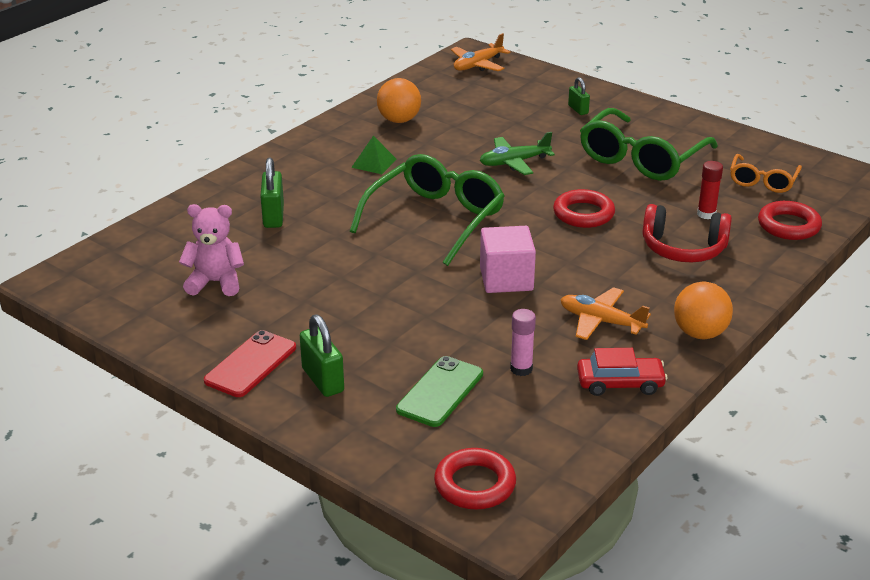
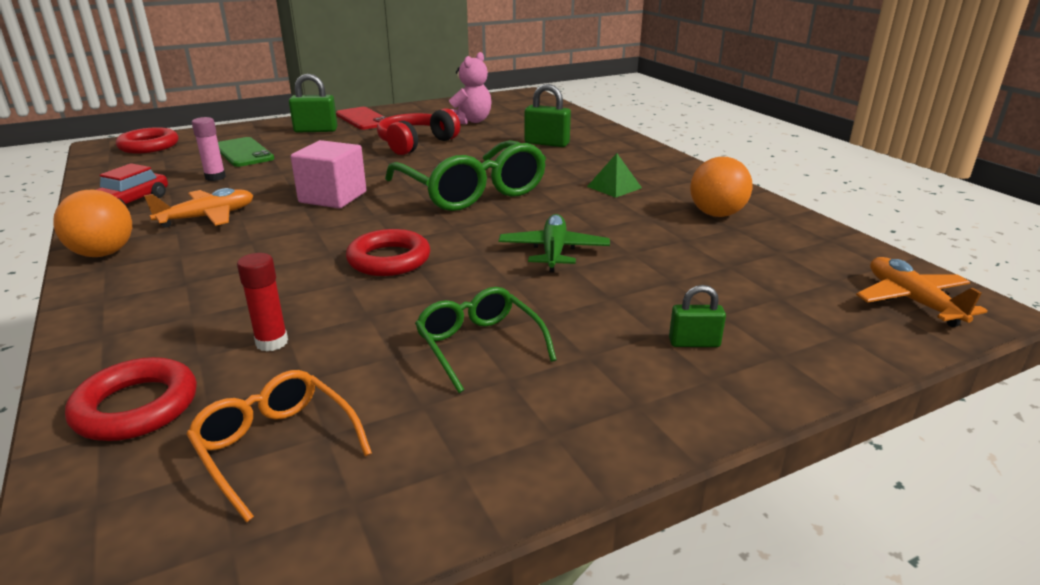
camera: 115 degrees right, 5 degrees down
(641, 159) = (479, 345): green glasses -> green glasses, size x0.55
(683, 249) = (233, 295): red headphones -> red headphones (416, 143)

